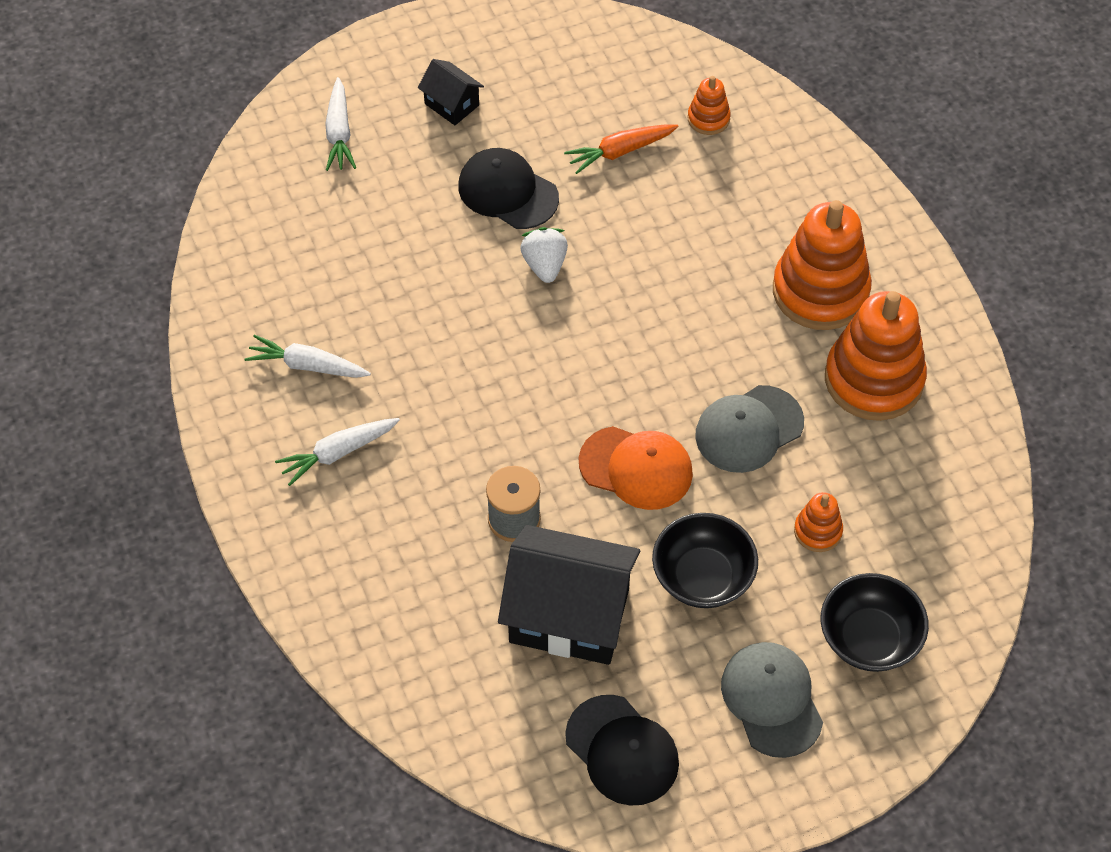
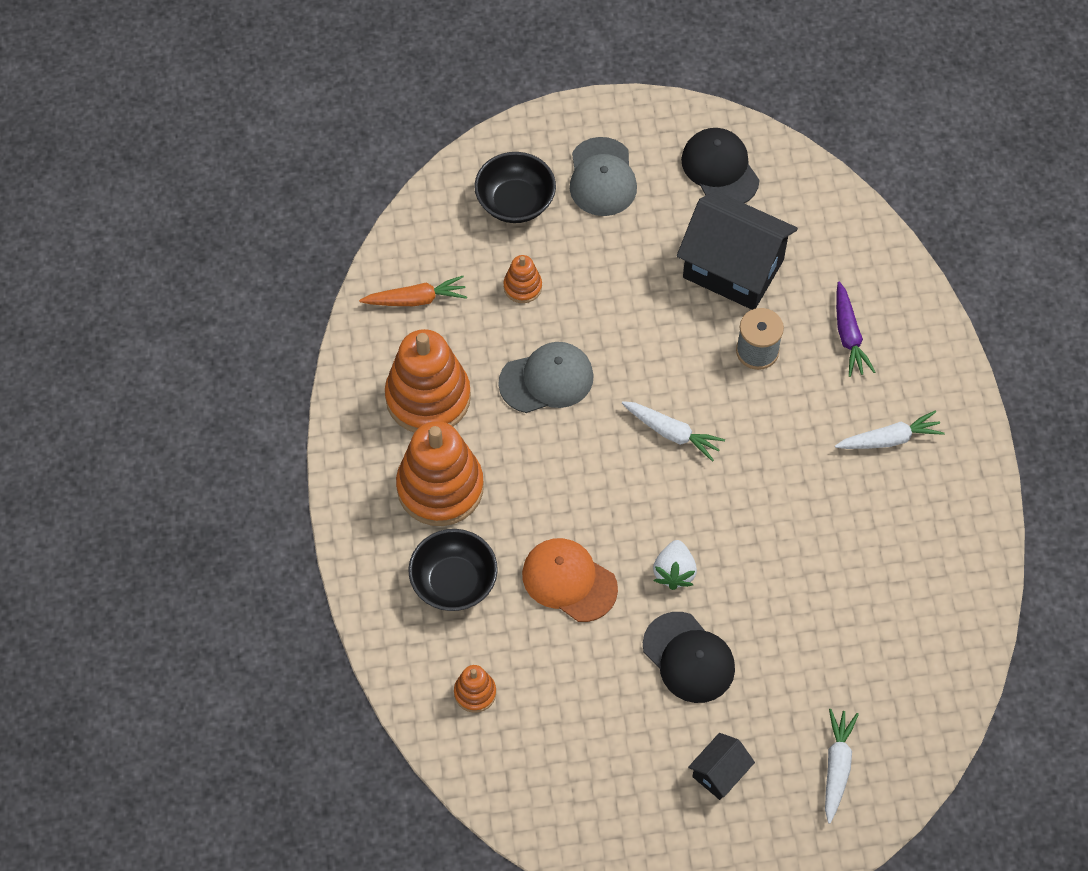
camera: 165 degrees left, 5 degrees up
(307, 365) = (903, 524): white carrot -> white carrot (672, 433)
(408, 564) = (848, 335): none -> purple carrot
(451, 104) = (719, 773): black house -> black house turned 75 degrees clockwise
(620, 151) = (571, 676): orange carrot -> orange carrot (416, 299)
(636, 468) = (648, 369): orange cap -> orange cap (569, 581)
(703, 577) = (623, 273): black bowl -> black bowl (454, 582)

